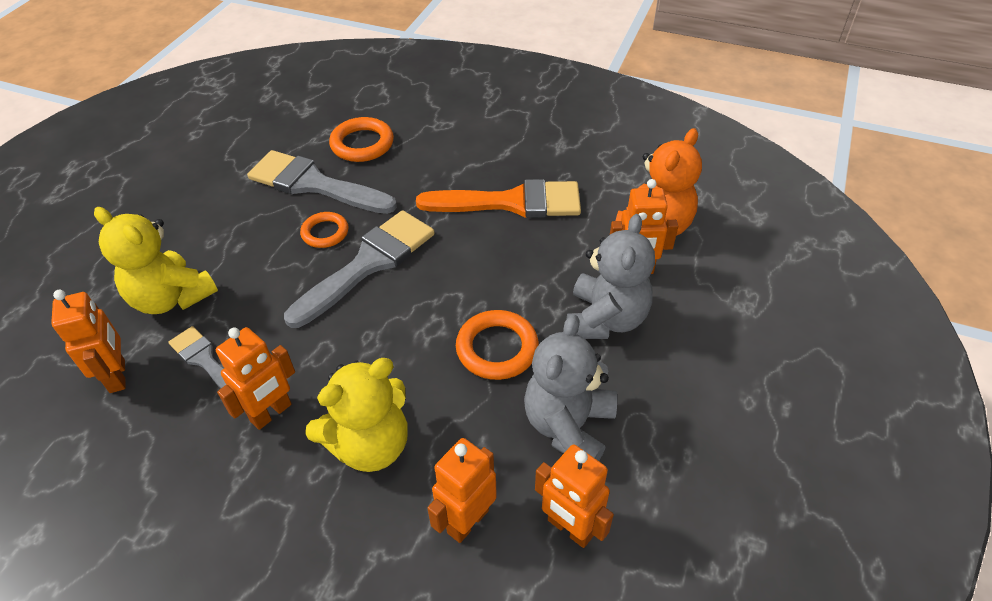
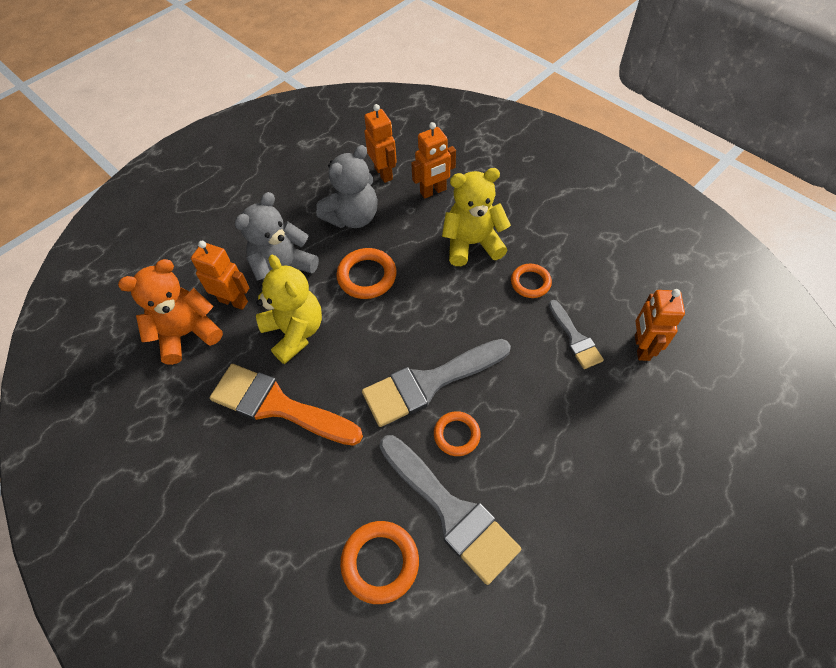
camera: 155 degrees left, 10 degrees up
(171, 298) = (603, 409): yellow teddy bear -> yellow teddy bear (295, 332)
(271, 413) = (530, 283): orange robot -> orange ring

